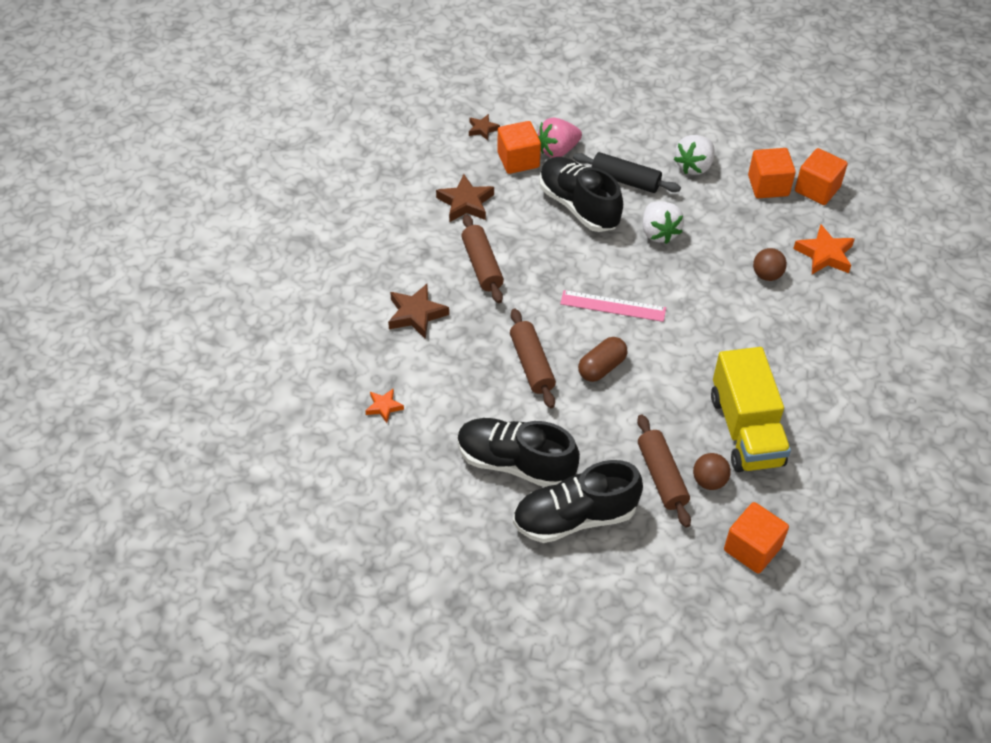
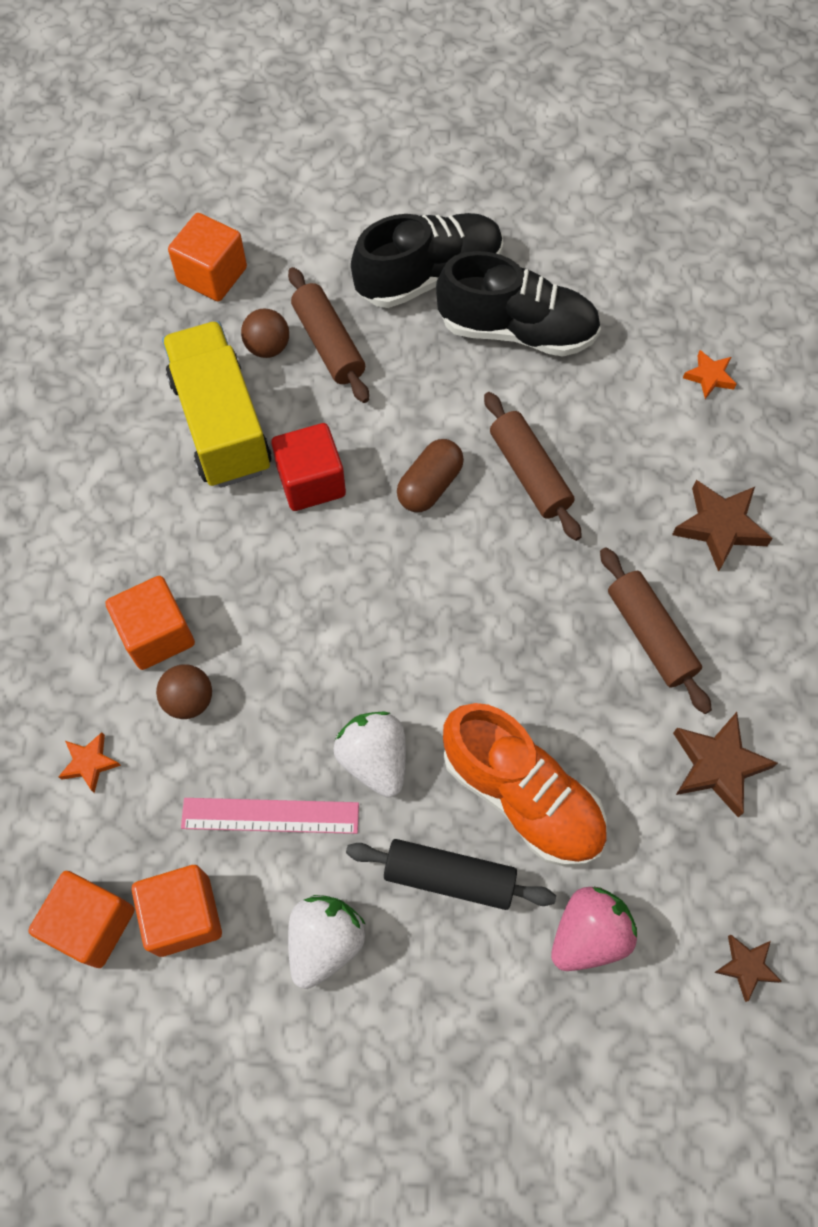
camera: 170 degrees right, 15 degrees up
(518, 160) = (655, 892): orange cube -> orange cube (157, 634)
(578, 206) = (521, 795): black shoe -> orange shoe
(613, 306) = (430, 594): pink ruler -> pink ruler (270, 815)
(683, 382) = (311, 481): none -> red cube
(824, 254) = (90, 763): orange star -> orange star, size x0.58

